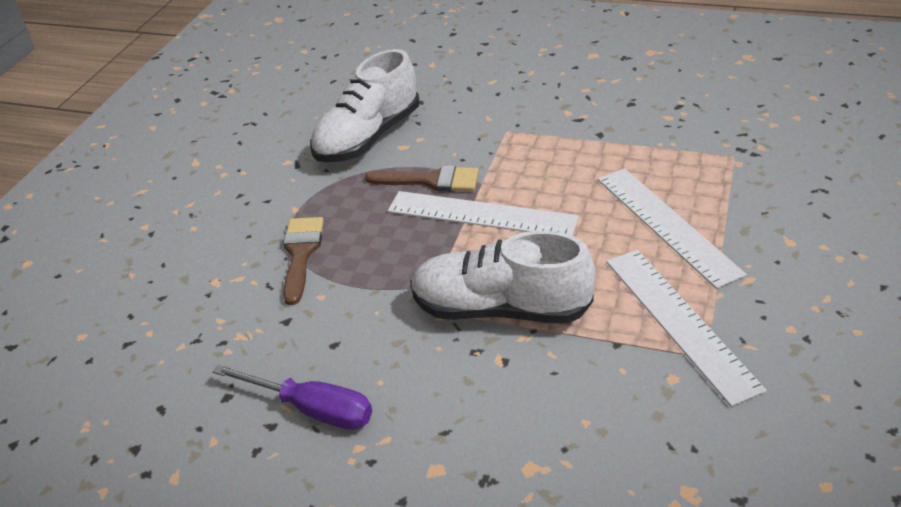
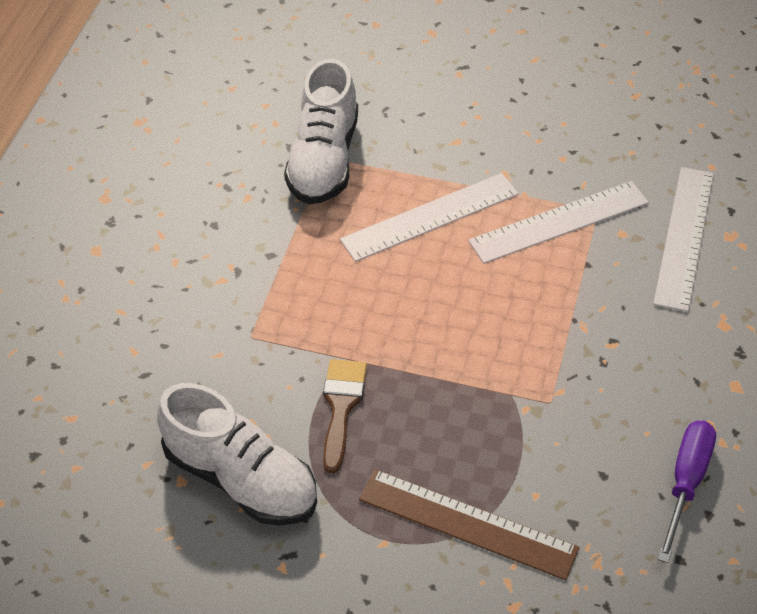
camera: 95 degrees left, 10 degrees up
(301, 254) = (467, 524): brown brush -> brown ruler
(481, 214) = (406, 359): white ruler -> white ruler (684, 237)
(500, 309) = (548, 343): white shoe -> white shoe (324, 160)

